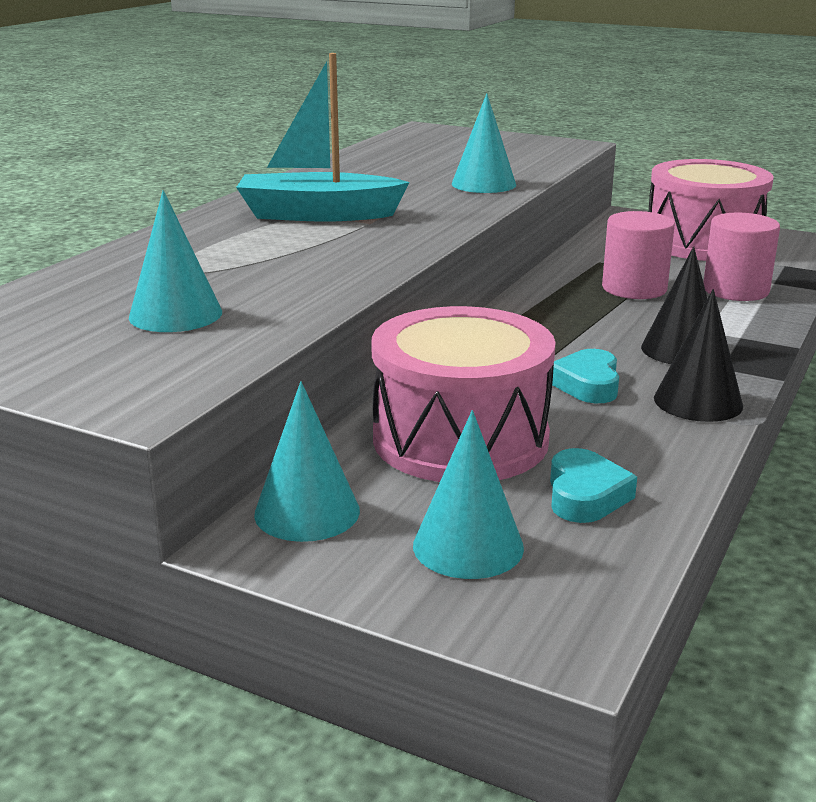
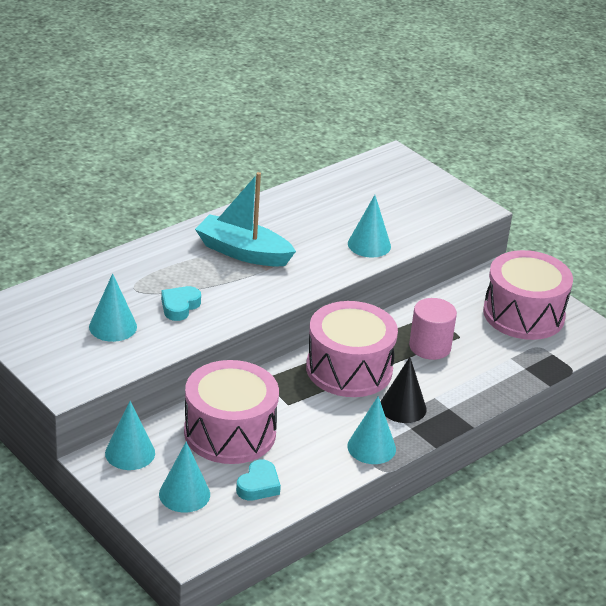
camera: 20 degrees right, 10 degrees up
(557, 329) = (349, 369): none -> pink drum
(587, 384) = (325, 417): turquoise heart -> turquoise heart (179, 306)
(698, 401) = (371, 447): black cone -> turquoise cone
(735, 290) = (491, 368): pink cylinder -> none

